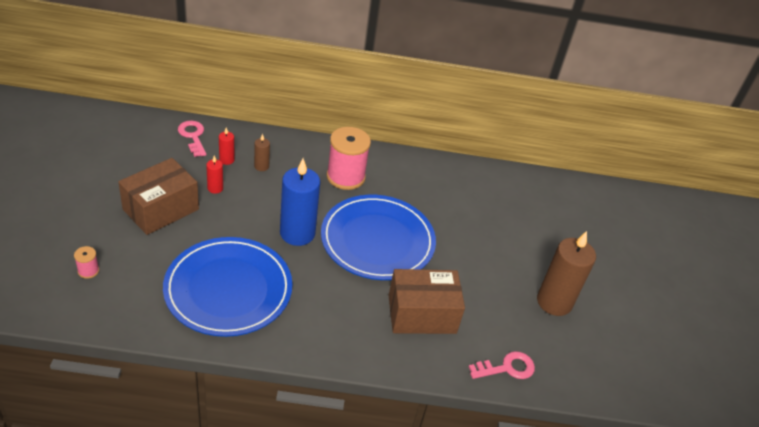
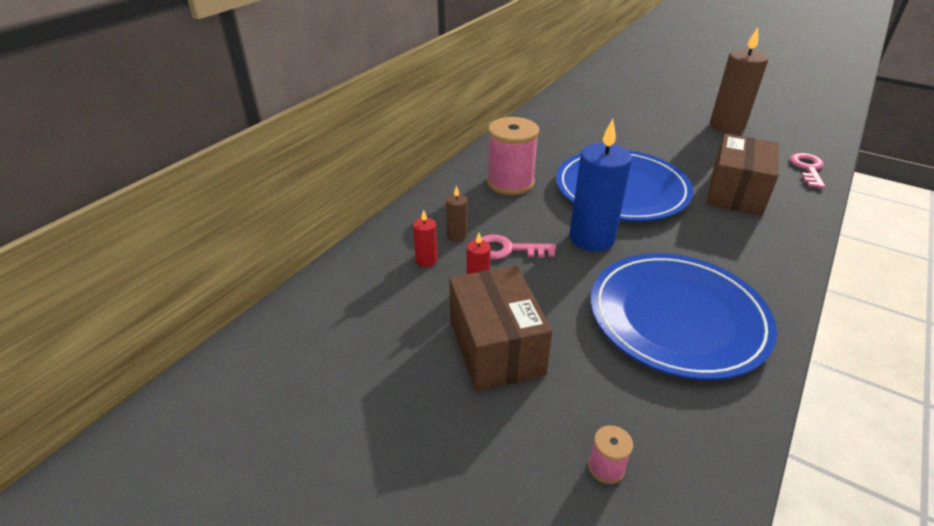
camera: 55 degrees left, 5 degrees down
(193, 136) = (355, 279): pink key -> pink key (508, 249)

